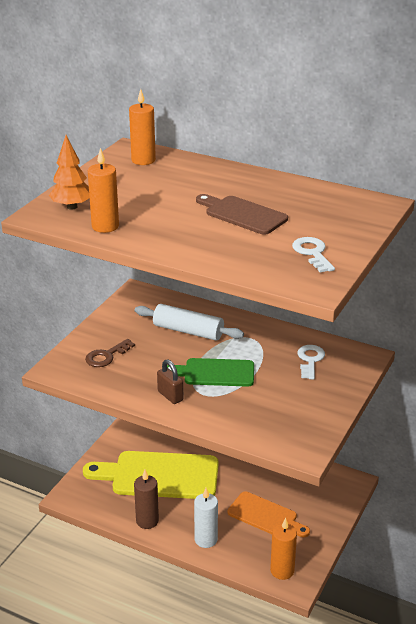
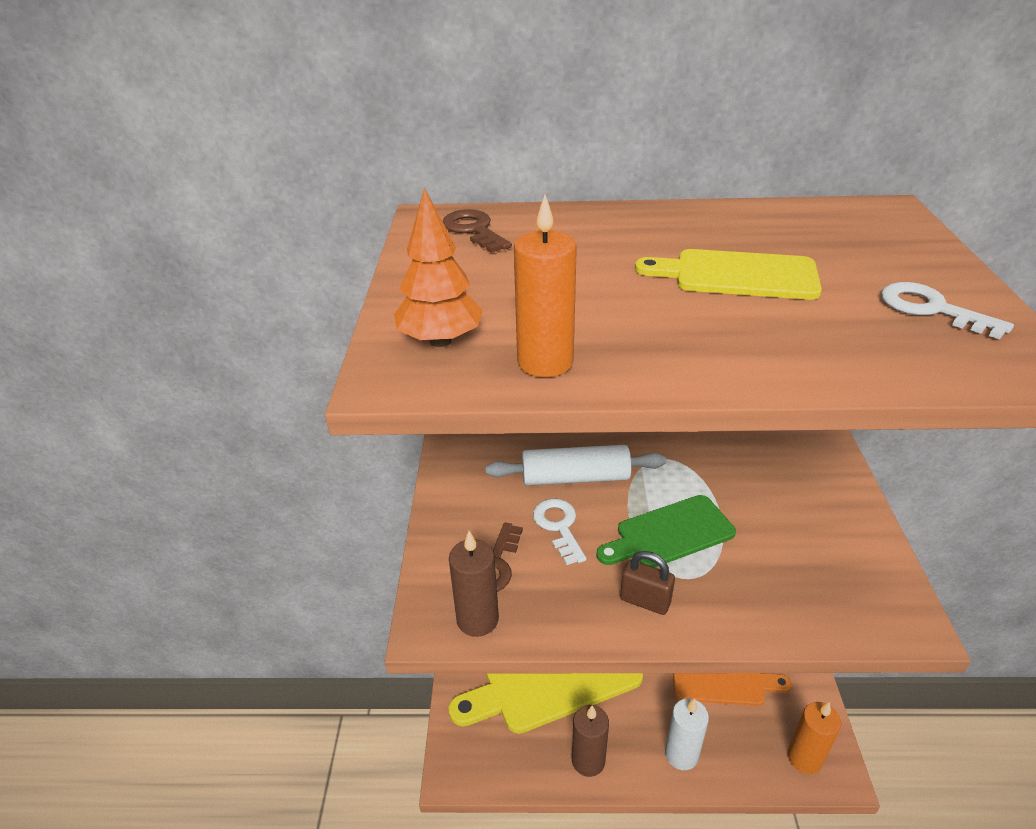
camera: 25 degrees left, 5 degrees up
(78, 375) = (477, 619): none -> brown candle
(143, 160) = (473, 230): orange candle -> brown key
(242, 214) = (737, 275): brown cutting board -> yellow cutting board
(310, 360) = (766, 465): white key -> white key (559, 526)

